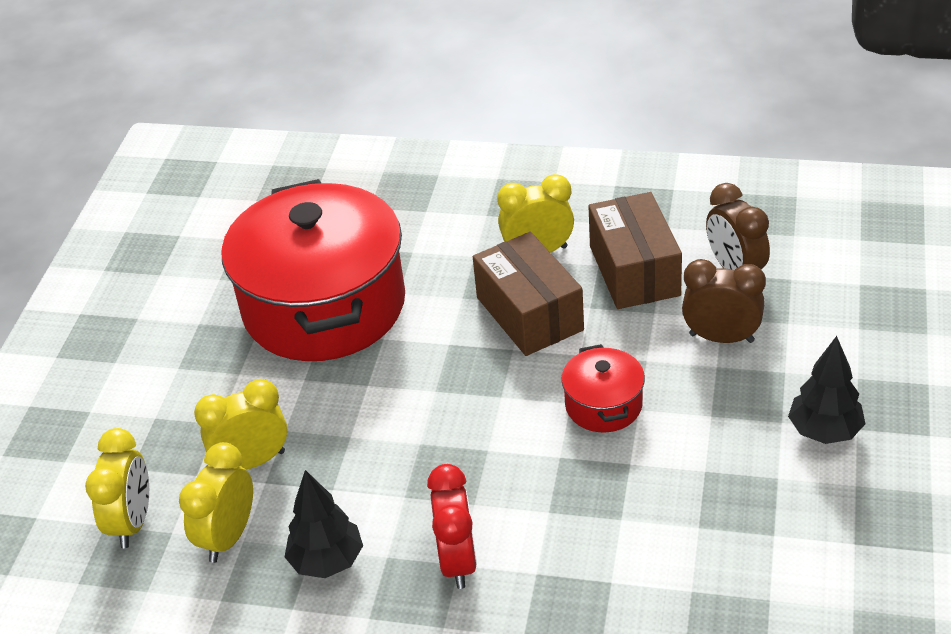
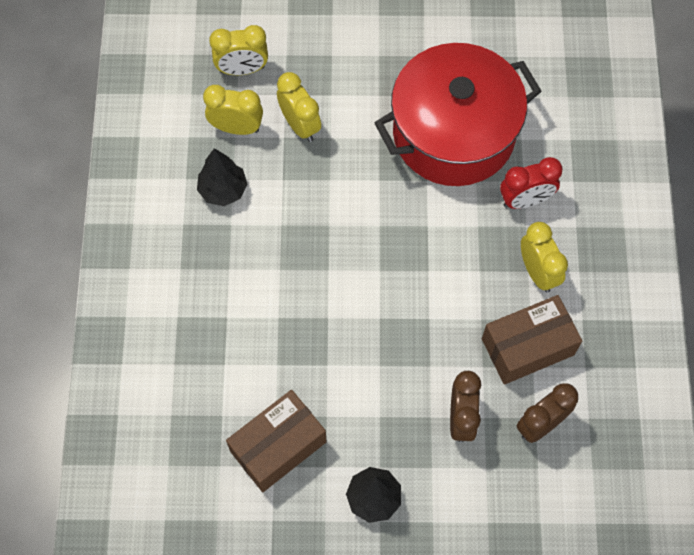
camera: 75 degrees right, 25 degrees up
(458, 561) = (231, 268): red clock -> red clock (525, 200)
(529, 314) = (467, 276): brown box -> brown box (278, 446)
(603, 405) = (380, 341): red pot -> none

